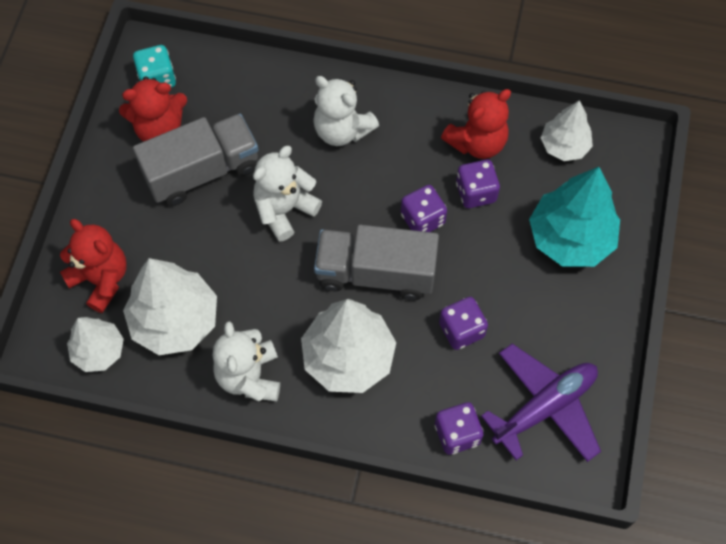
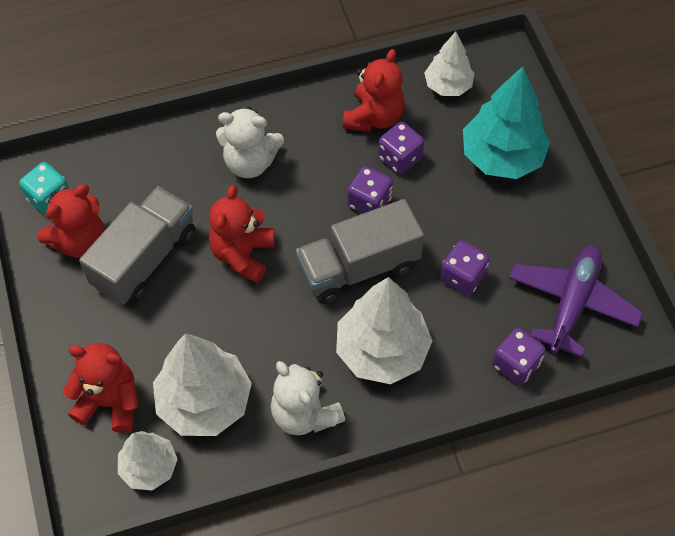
camera: 30 degrees left, 5 degrees down
(284, 210) = (242, 254): white teddy bear -> red teddy bear

